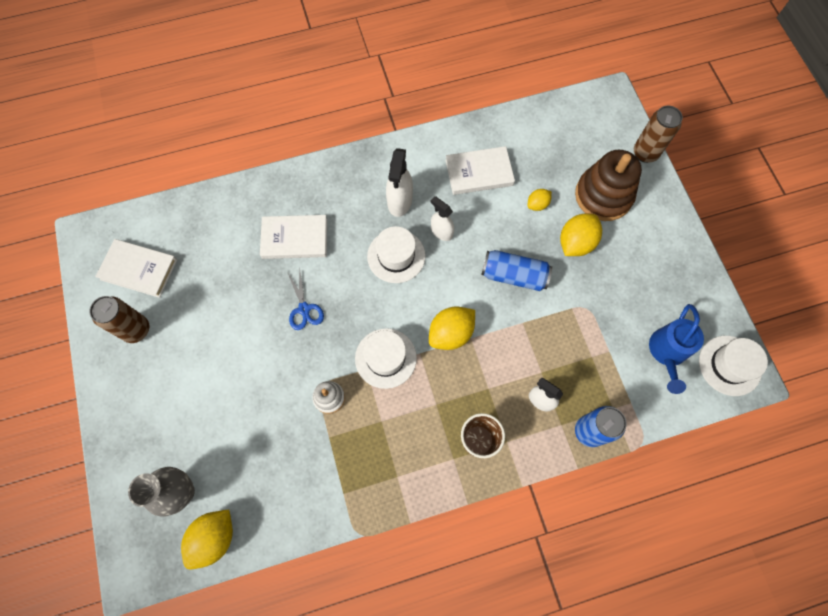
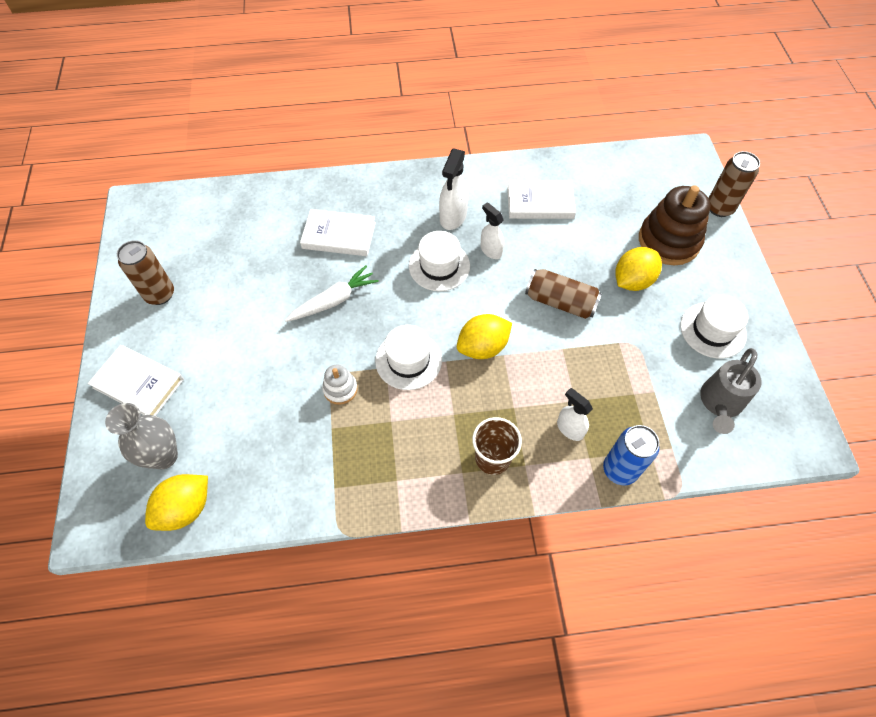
camera: 10 degrees right, 10 degrees down
(139, 269) = (177, 241): white book -> white book (138, 383)
(304, 309) = (333, 301): blue scissors -> white carrot
(514, 275) = (560, 302): blue can -> brown can
(537, 204) = (596, 239): yellow lemon -> none
(667, 353) = (720, 403): blue watering can -> grey watering can
(729, 365) = (791, 427): white hat -> white hat (713, 330)

